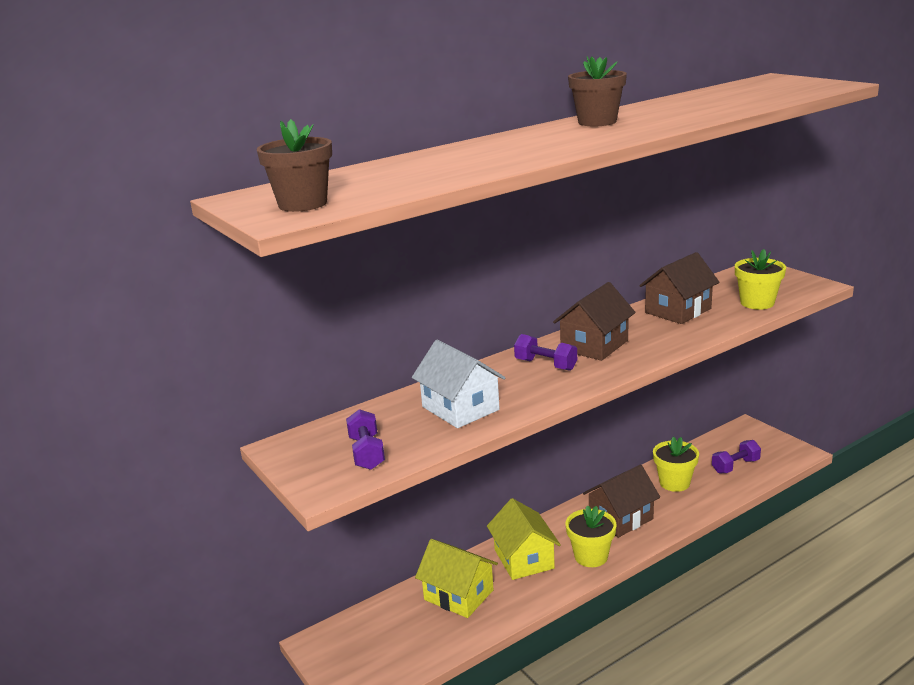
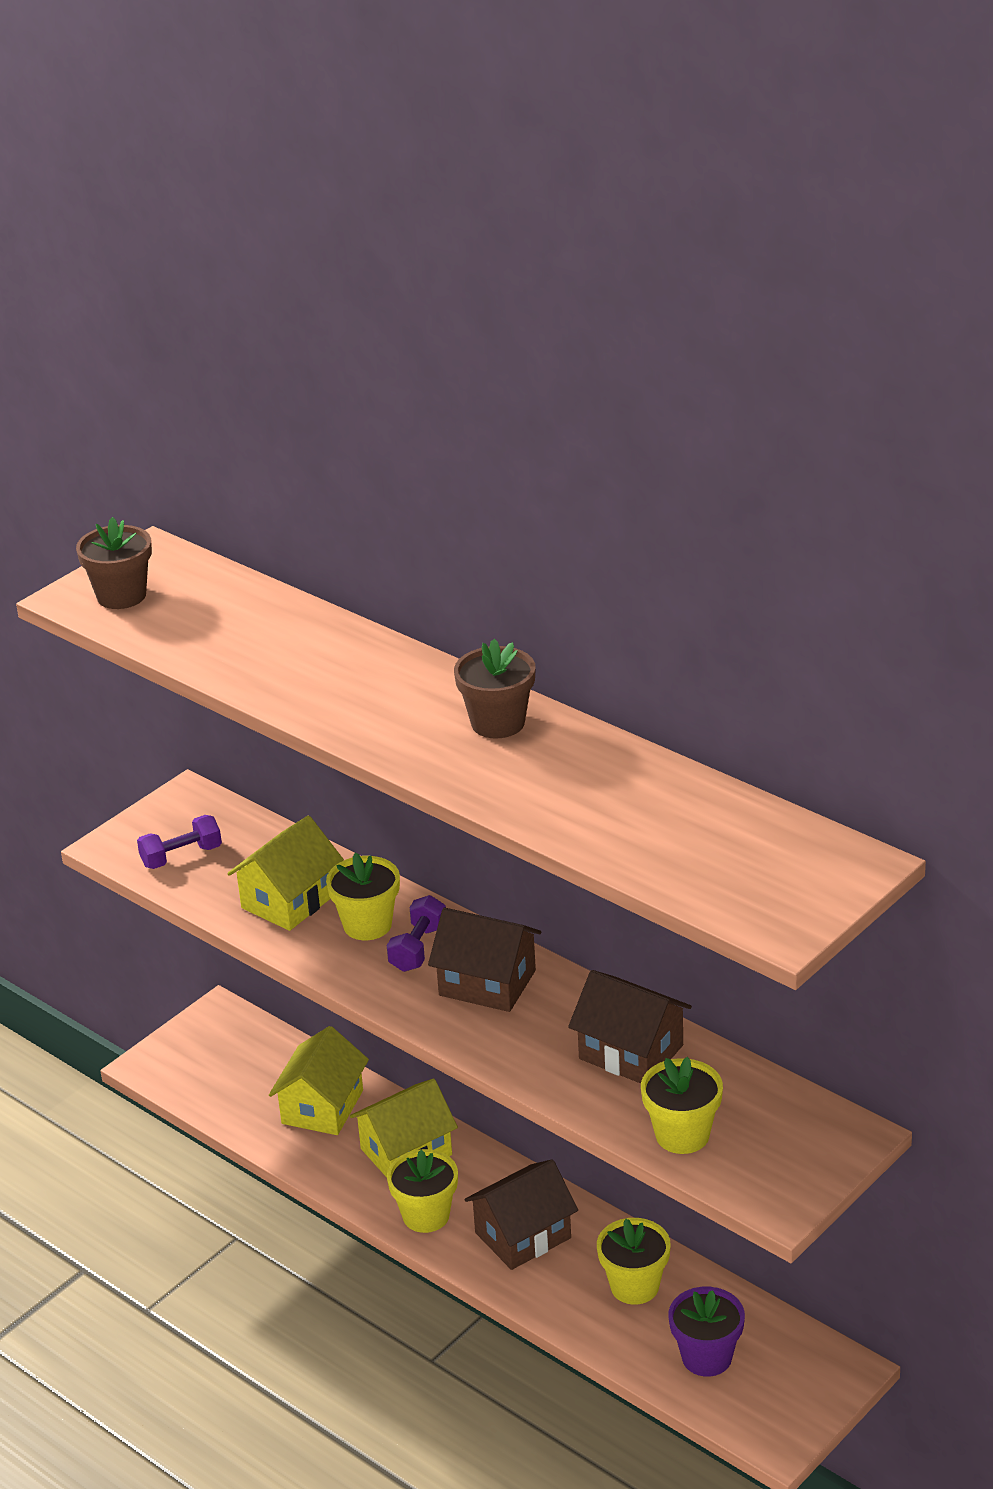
camera: 75 degrees right, 10 degrees up
(460, 408) = (289, 900): white house -> yellow house
(509, 380) = (367, 925): none -> yellow flower pot
(621, 518) = (523, 1235): brown house -> brown house turned 75 degrees counterclockwise
(735, 466) = (706, 1357): purple dumbbell -> purple flower pot

